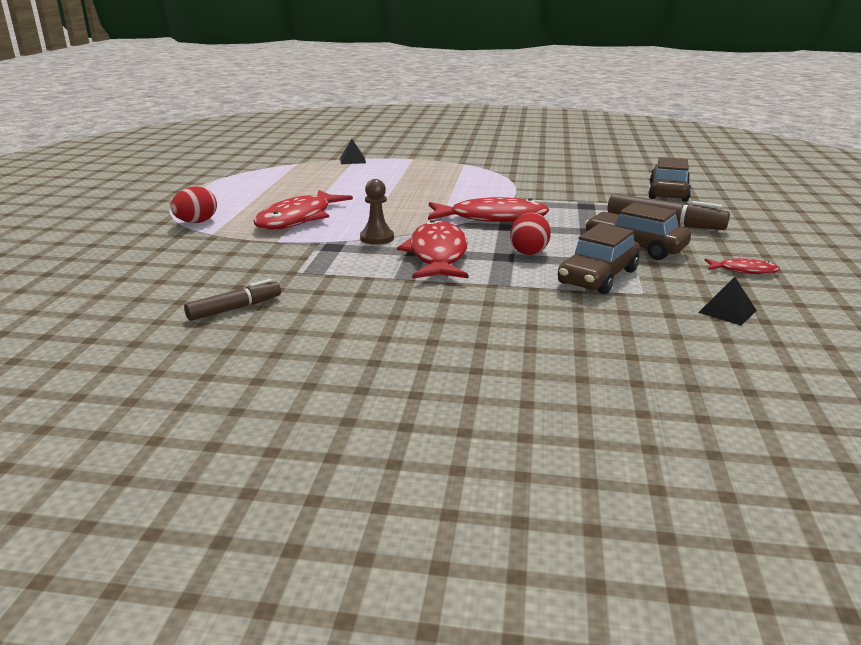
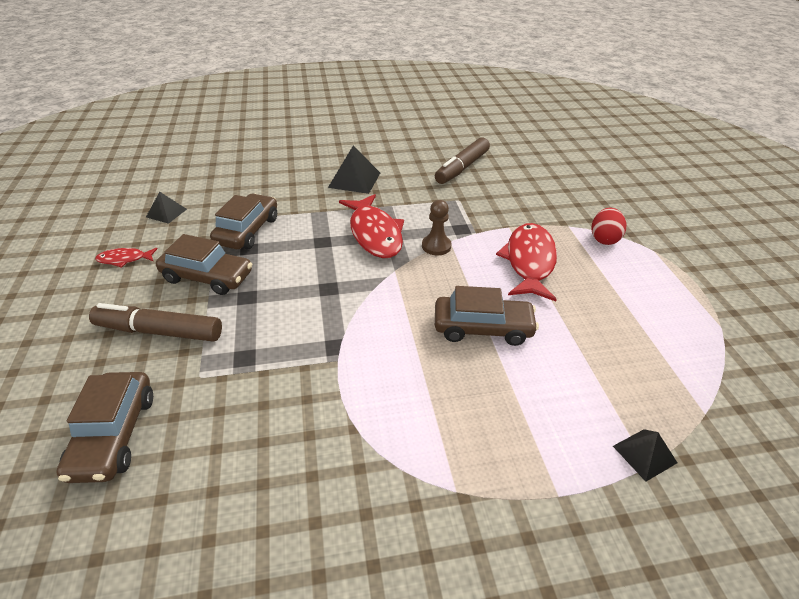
camera: 160 degrees right, 15 degrees up
(234, 308) = (462, 168): brown marker -> brown marker, size x1.58
(390, 197) = (482, 328): none -> brown car
(425, 316) = (354, 180): none -> black pyramid
(492, 218) = (349, 302): red fish -> none
(529, 251) = (302, 252): red egg -> none

